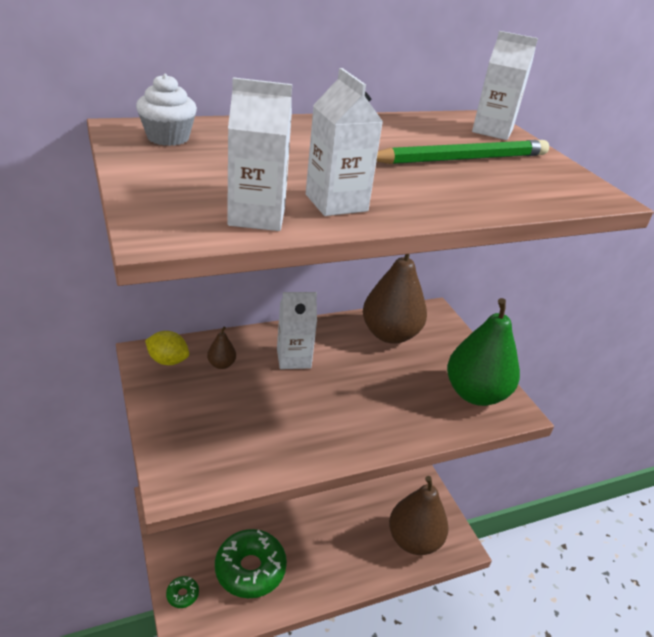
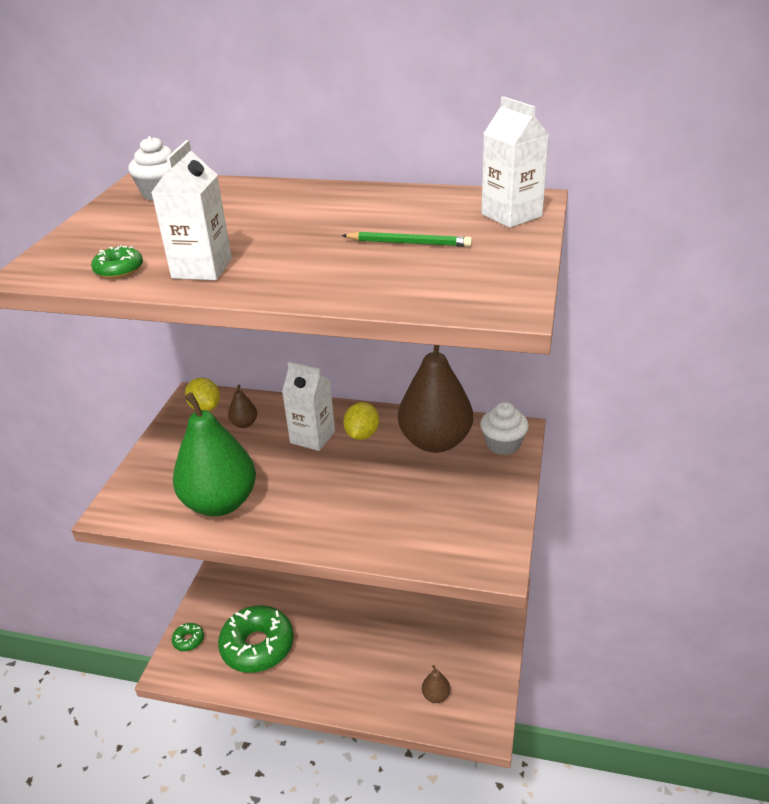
camera: 40 degrees right, 0 degrees up
(257, 216) = (119, 270): white carton -> green donut
(331, 345) = (362, 434): none -> yellow lemon
(413, 540) = (436, 695): brown pear -> brown pear, size x0.41
(436, 323) = (503, 444): none -> white cupcake
(461, 159) = (408, 243): green pencil -> green pencil, size x0.54
(475, 394) = (465, 530): green pear -> green pear (220, 502)

